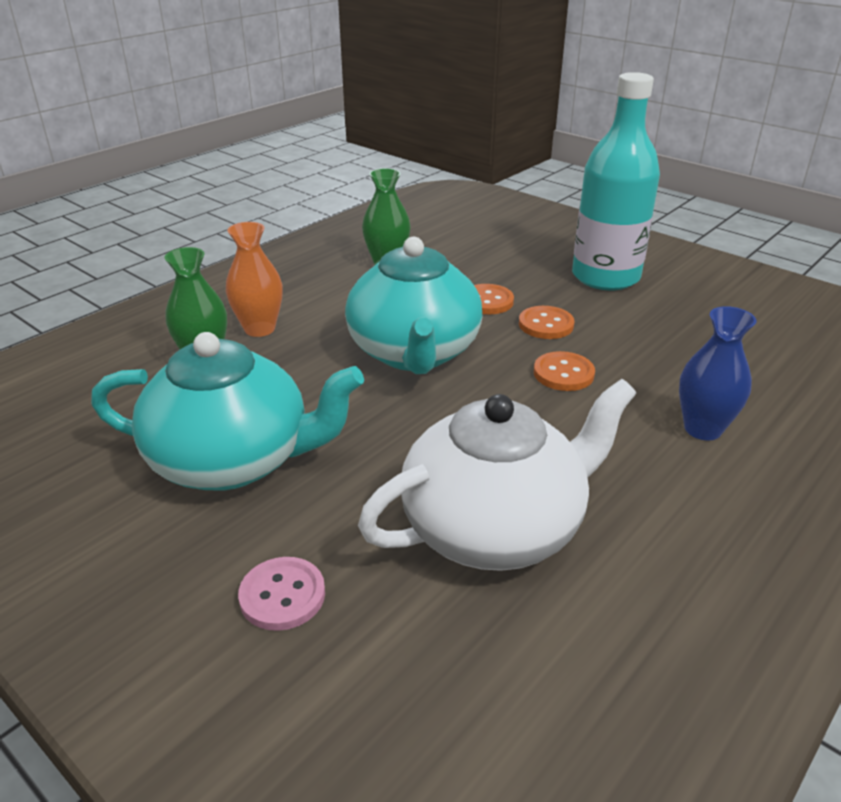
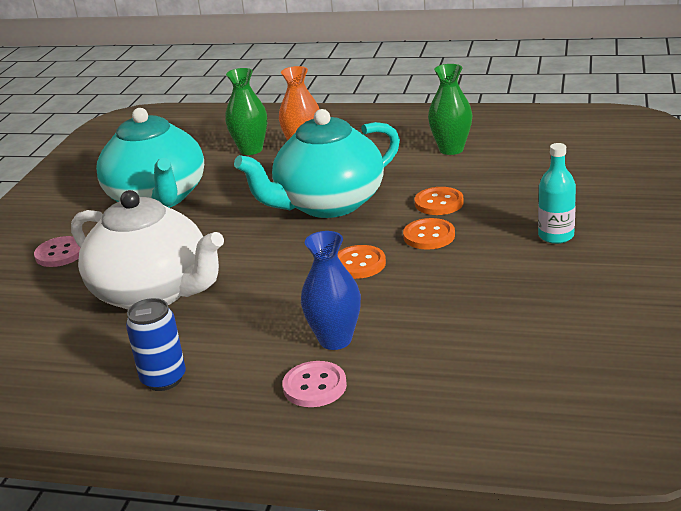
camera: 65 degrees right, 5 degrees down
(605, 277) = (556, 236): turquoise bottle -> turquoise bottle, size x0.49
(714, 570) = (163, 379): none -> blue can
(784, 465) = (314, 386): none -> pink button

